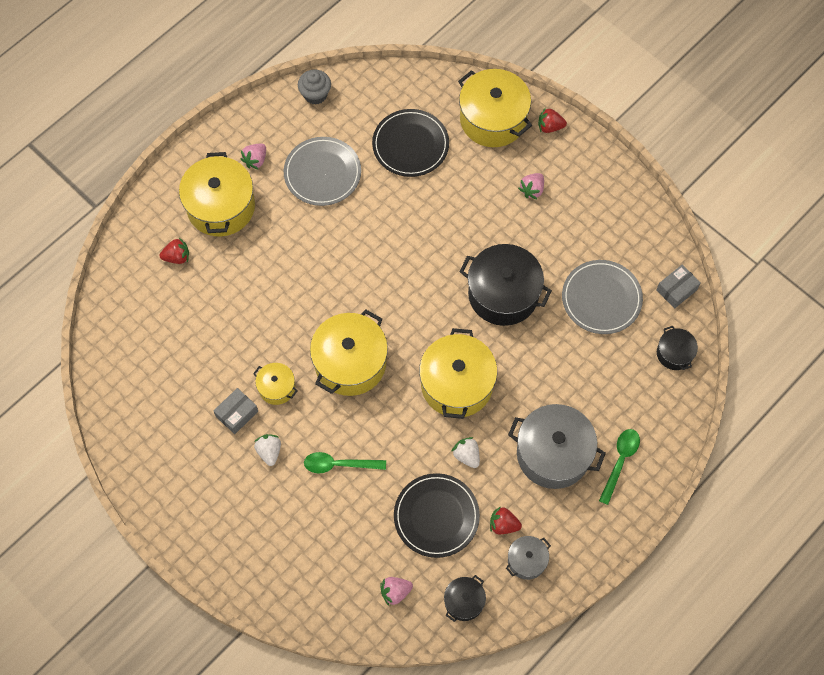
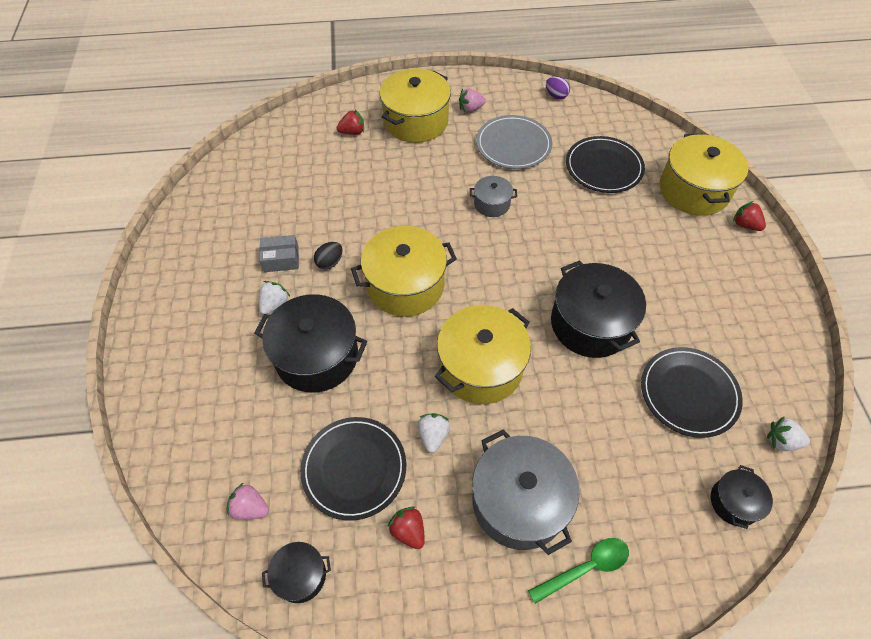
camera: 40 degrees right, 10 degrees down
(177, 257) = (352, 132): red strawberry -> red strawberry turned 45 degrees counterclockwise
(277, 388) = (330, 262): yellow pot -> black egg
(315, 94) = (556, 96): grey cupcake -> purple egg
(339, 464) = (317, 356): green spoon -> black pot
(526, 560) = (399, 589): grey pot -> grey pot (492, 204)
(532, 190) = (688, 261): pink strawberry -> none
(601, 298) = (689, 393): grey plate -> black plate
(676, 290) = (781, 441): grey box -> white strawberry

